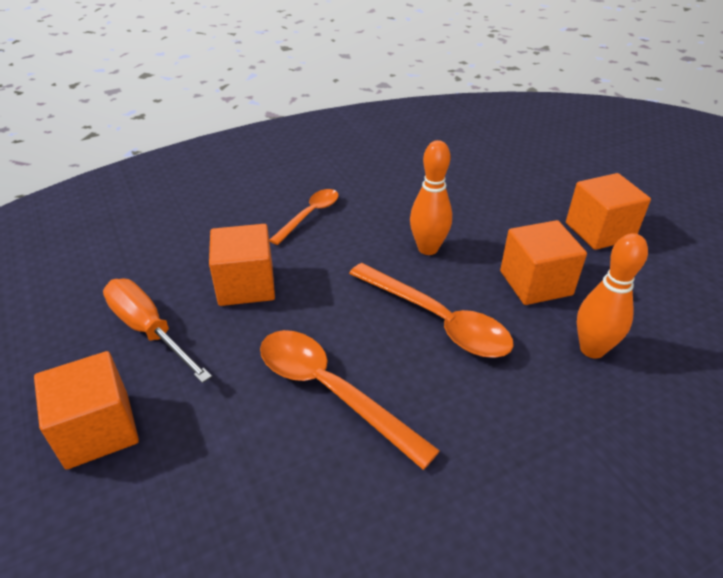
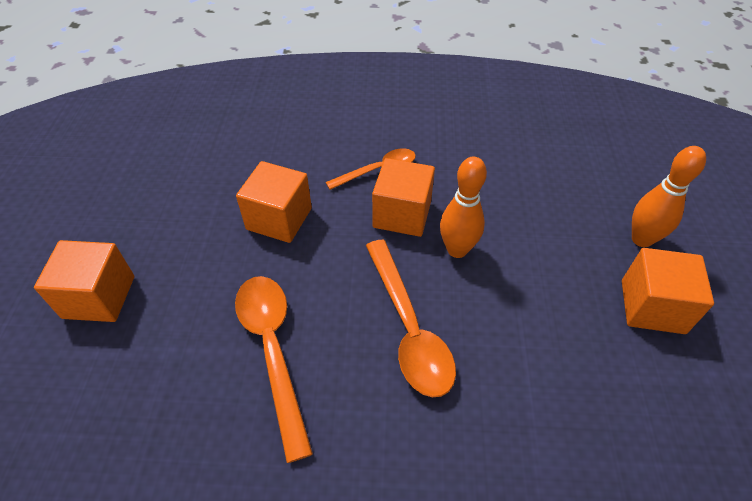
camera: 30 degrees right, 10 degrees up
(149, 330) = (184, 228): orange screwdriver -> none
(535, 283) = (533, 334): orange cube -> orange cube (402, 214)
(592, 349) = (532, 433): orange bowling pin -> orange bowling pin (641, 239)

